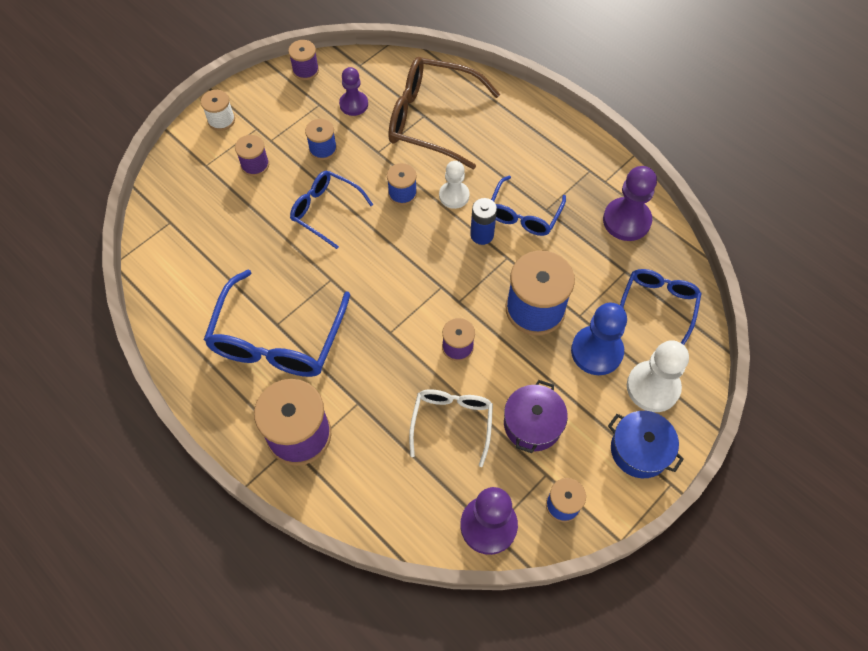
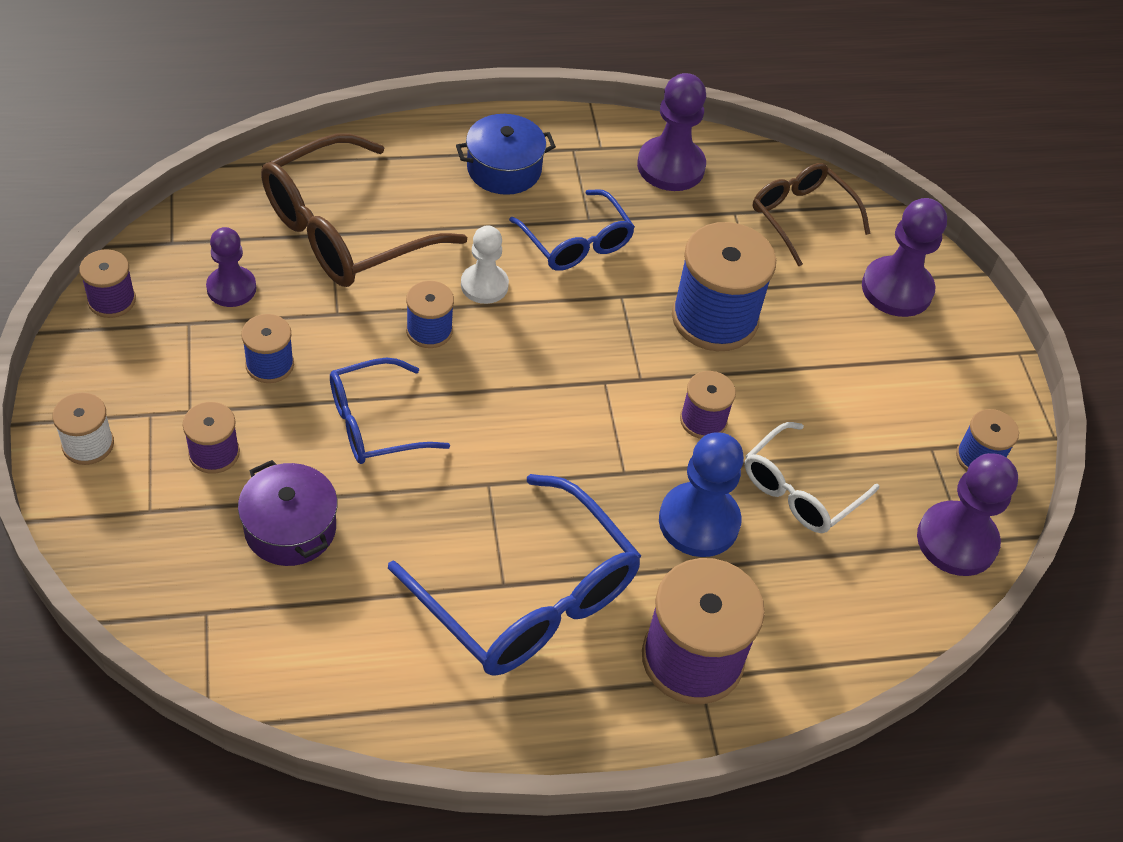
camera: 60 degrees left, 10 degrees down
(452, 422) = (800, 490): white glasses -> white glasses turned 90 degrees counterclockwise
(482, 235) = (567, 297): blue battery -> none
(532, 424) = (860, 418): purple pot -> purple pot (290, 528)
(596, 351) = (815, 303): blue pawn -> blue pawn (699, 522)
(639, 450) = (962, 350): blue pot -> blue pot (504, 169)
(653, 387) = (897, 289): white pawn -> purple pawn
(658, 305) = (801, 216): blue glasses -> brown glasses

